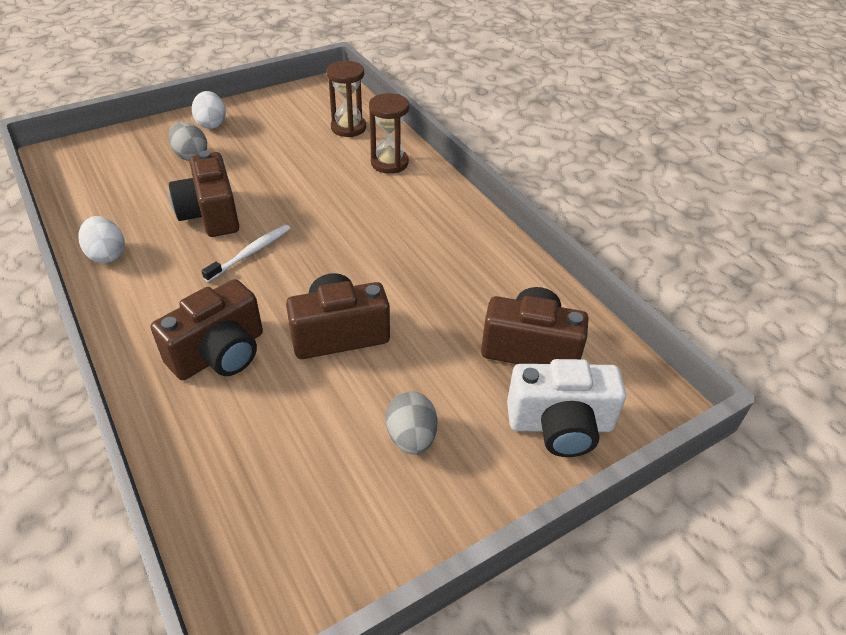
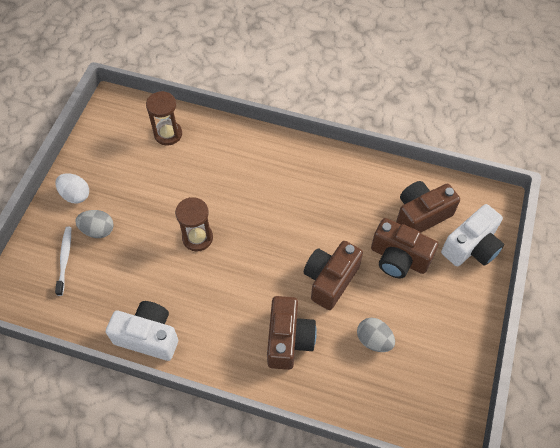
camera: 40 degrees left, 15 degrees up
(107, 255) = (148, 336): white egg -> white camera
(211, 214) = (170, 262): brown camera -> brown camera (398, 258)
(251, 253) = (226, 269): white toothbrush -> white toothbrush (65, 259)
(389, 163) = (225, 145): brown hourglass -> brown hourglass (197, 238)
(411, 437) = (421, 306): grey egg -> grey egg (374, 340)

